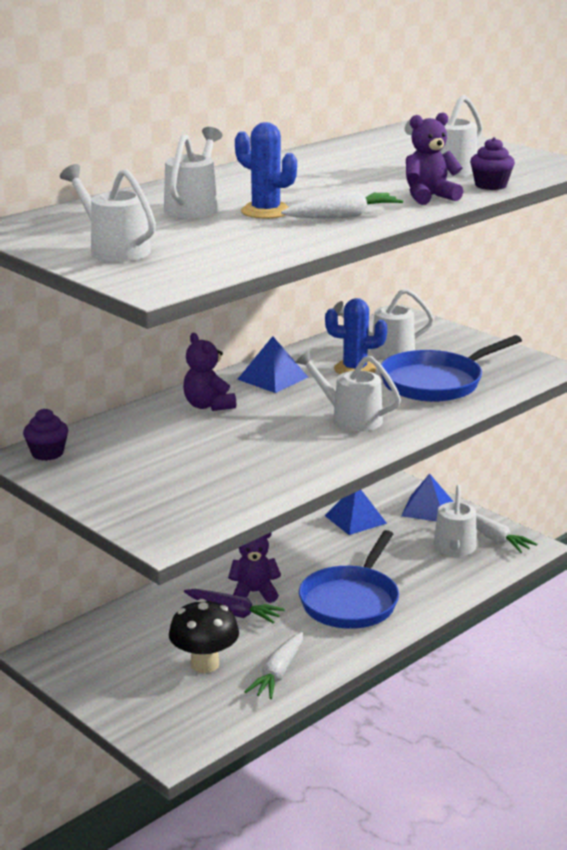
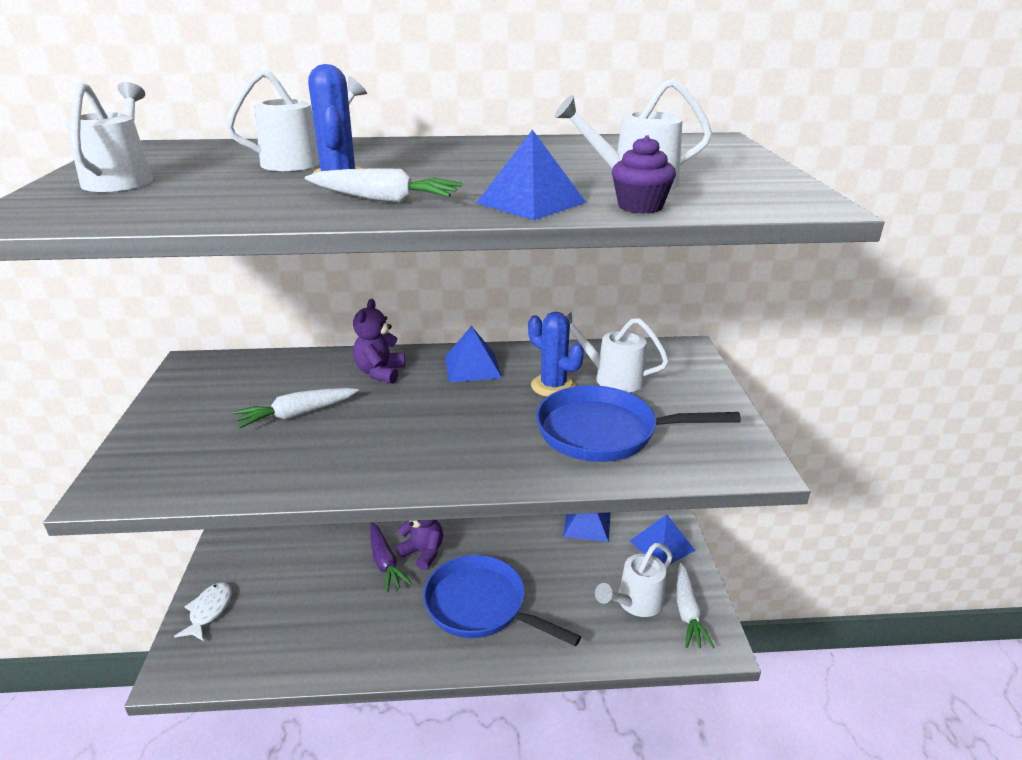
camera: 40 degrees right, 5 degrees up
(47, 453) = (209, 367): purple cupcake -> none
(133, 710) = (209, 611): none -> white fish
(204, 664) = (304, 599): black mushroom -> none
(278, 673) = (335, 645): white carrot -> white carrot (297, 414)
(349, 418) = (460, 436): white watering can -> none
(351, 601) = (481, 606): blue pan -> blue pan turned 60 degrees clockwise
(429, 197) = (531, 202): purple teddy bear -> blue pyramid

